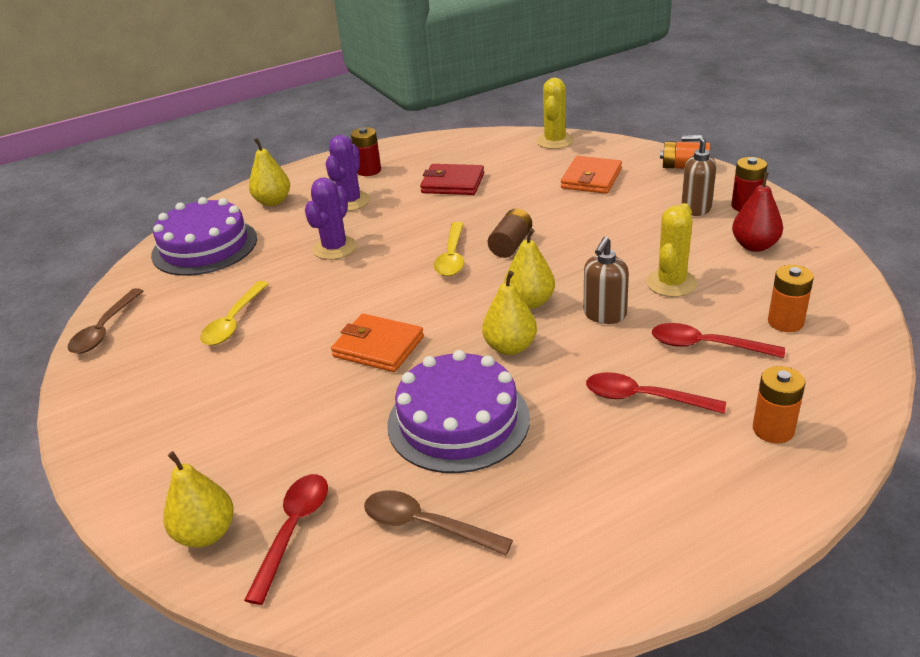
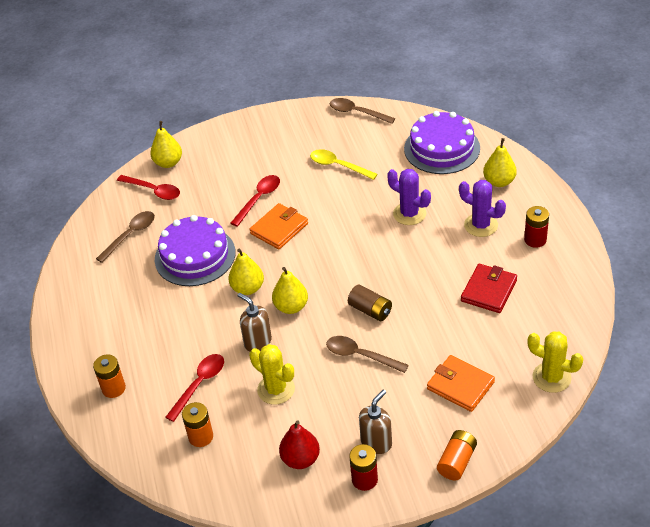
camera: 105 degrees right, 10 degrees up
(452, 257) = (368, 275): yellow spoon -> none
(584, 238) = (360, 355): none -> brown spoon
(643, 398) = (169, 339): red spoon -> red spoon (259, 199)

